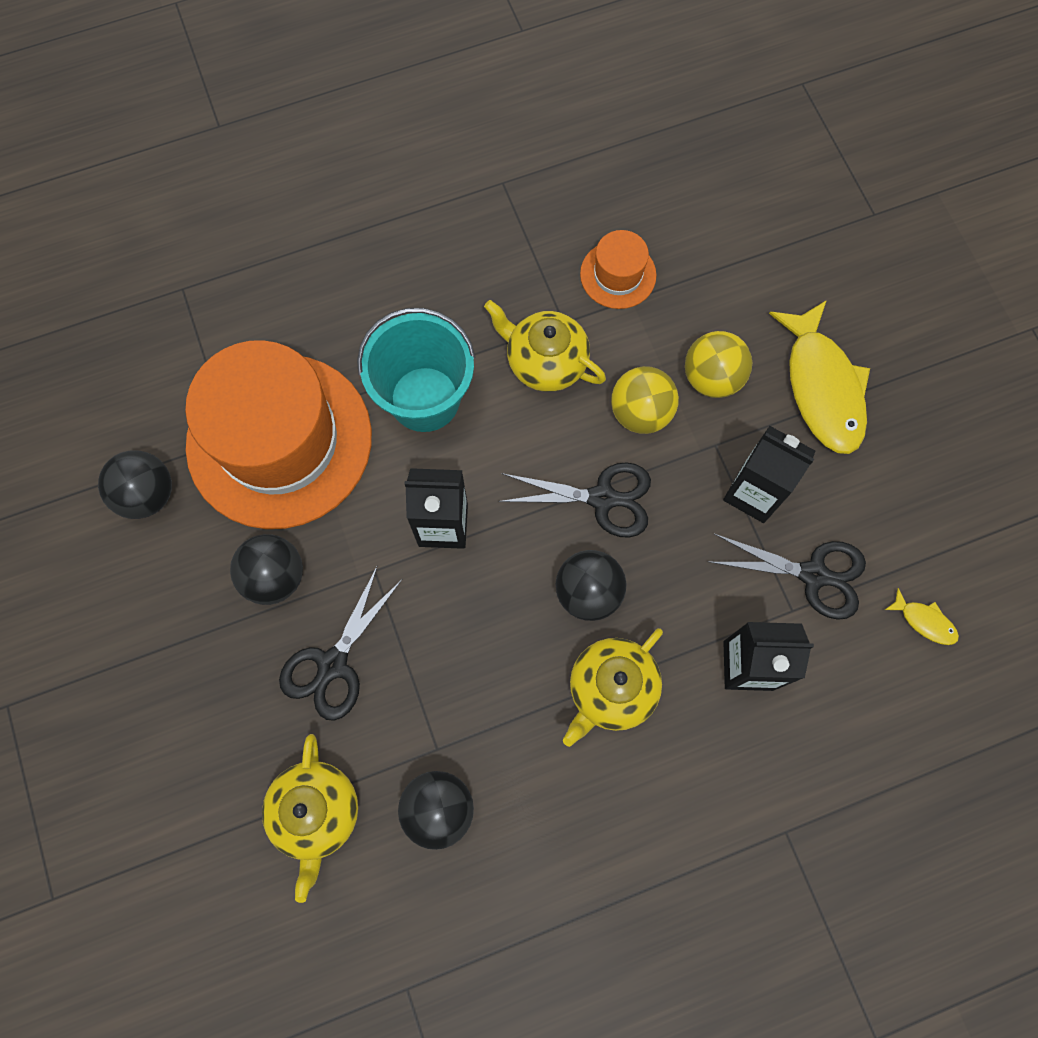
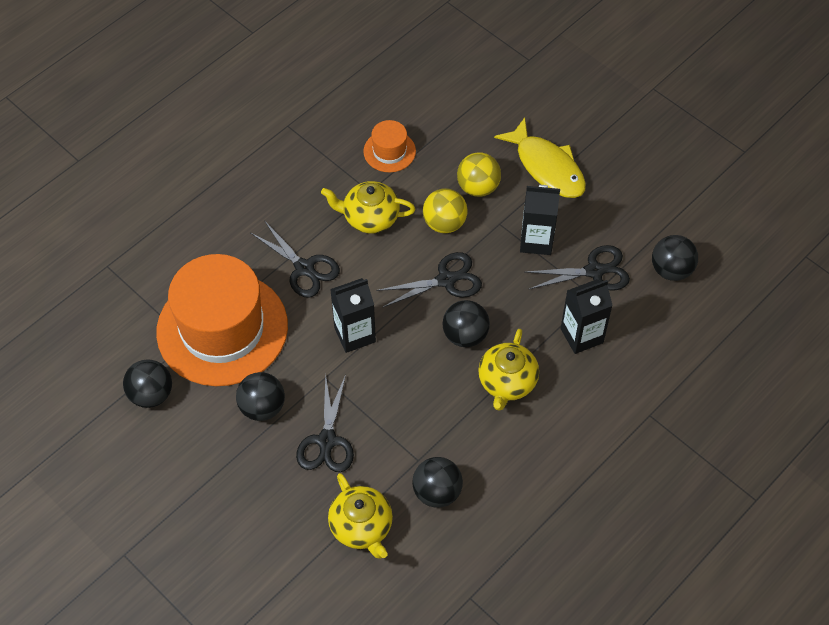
camera: 25 degrees left, 15 degrees down
(425, 399) = (304, 268): turquoise bucket -> black scissors
(924, 621) = (671, 270): yellow fish -> black ball

